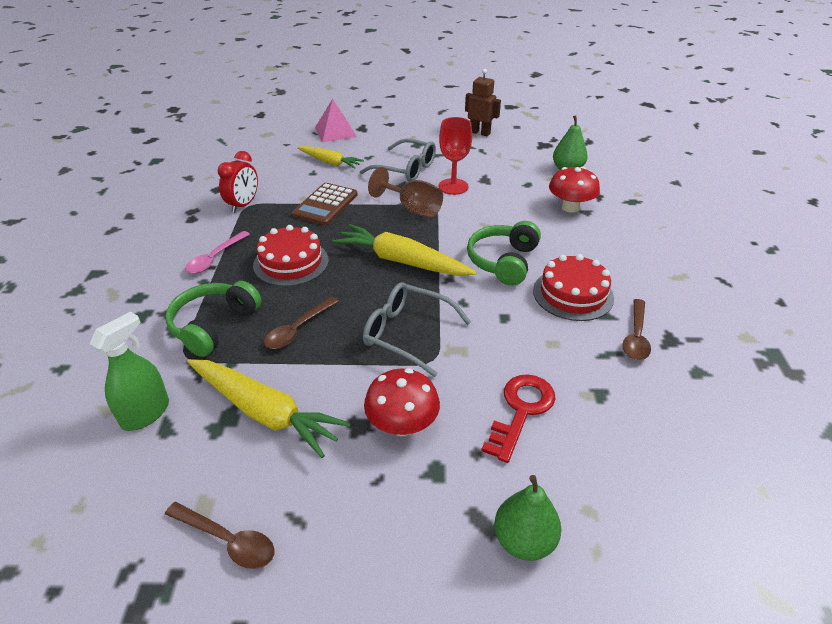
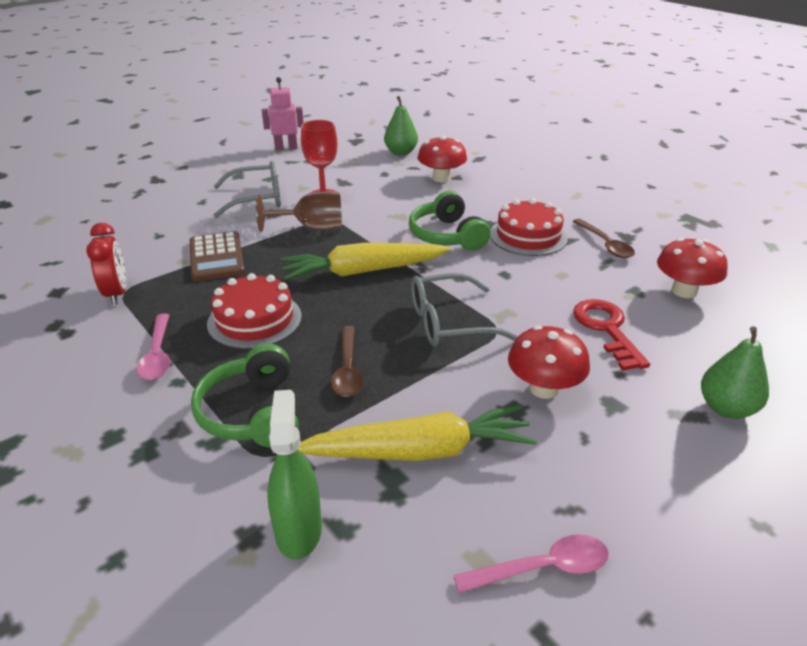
camera: 40 degrees left, 5 degrees down
(228, 540) = (542, 568): brown spoon -> pink spoon
(330, 162) = (164, 219): yellow carrot -> none
(335, 132) = (130, 192): pink pyramid -> none
(480, 133) = (286, 148): brown robot -> pink robot
(649, 420) = (684, 291): none -> red mushroom

